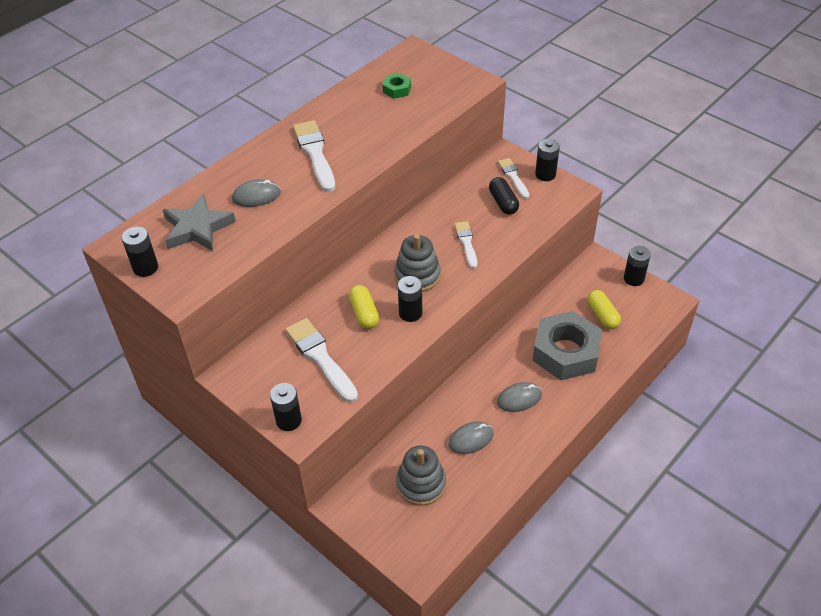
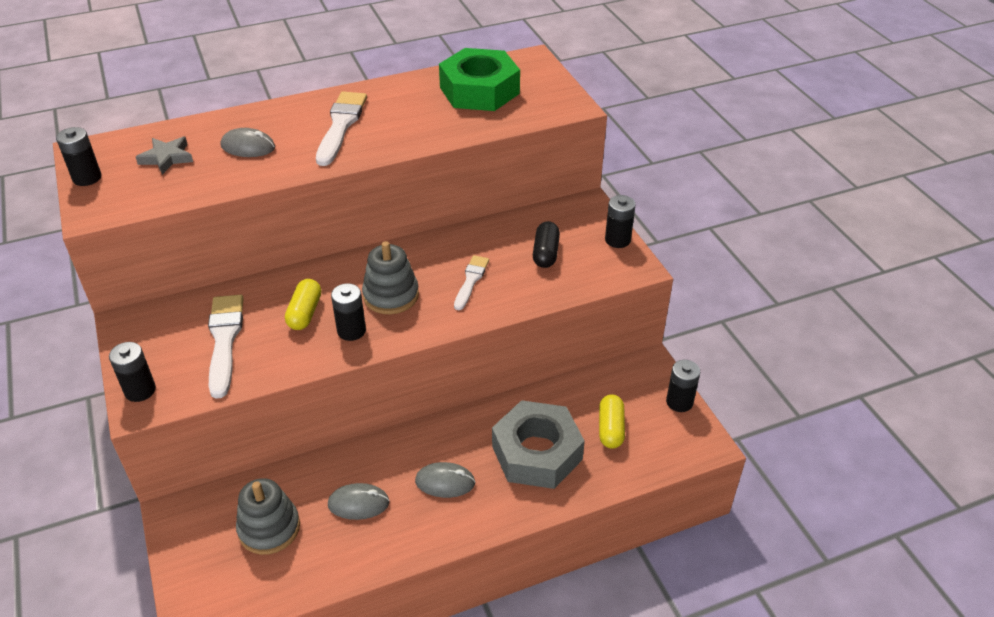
camera: 25 degrees right, 5 degrees down
(197, 228) = (167, 158): grey star -> grey star, size x0.66
(397, 89) = (479, 90): green nut -> green nut, size x2.30
(513, 177) = (579, 230): white brush -> none

